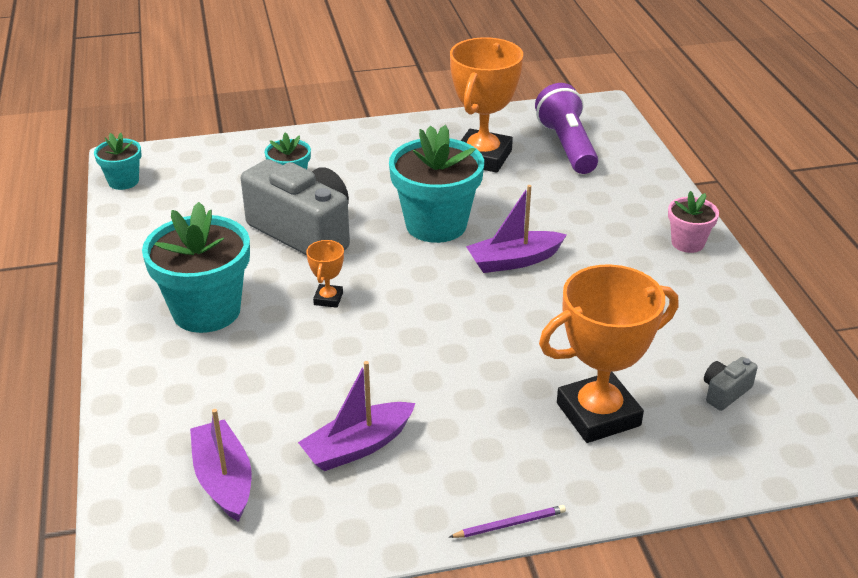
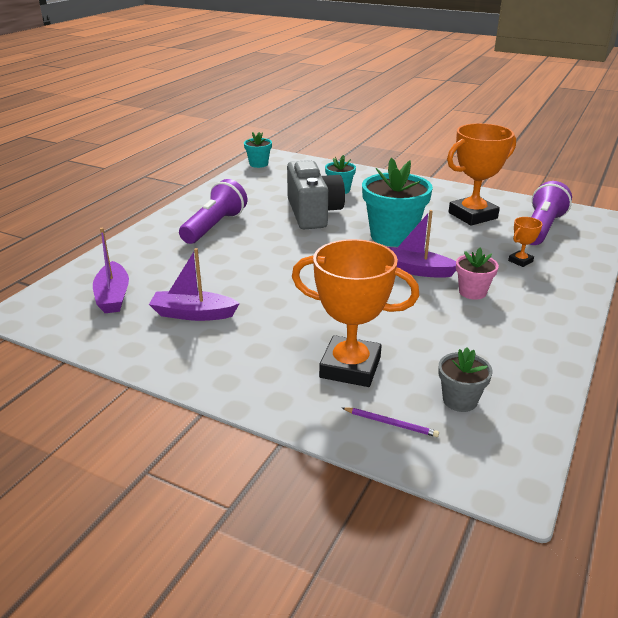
camera: 40 degrees right, 5 degrees down
(206, 311) = (214, 226): turquoise flower pot -> purple flashlight
(224, 480) = (113, 296): purple boat -> purple boat turned 150 degrees clockwise
(328, 299) = (280, 245): orange trophy -> orange trophy (520, 261)
(510, 524) = (212, 391): purple pencil -> purple pencil (391, 423)
(687, 243) = (558, 308): pink flower pot -> pink flower pot (472, 292)
(725, 392) = (460, 400): grey camera -> grey flower pot

